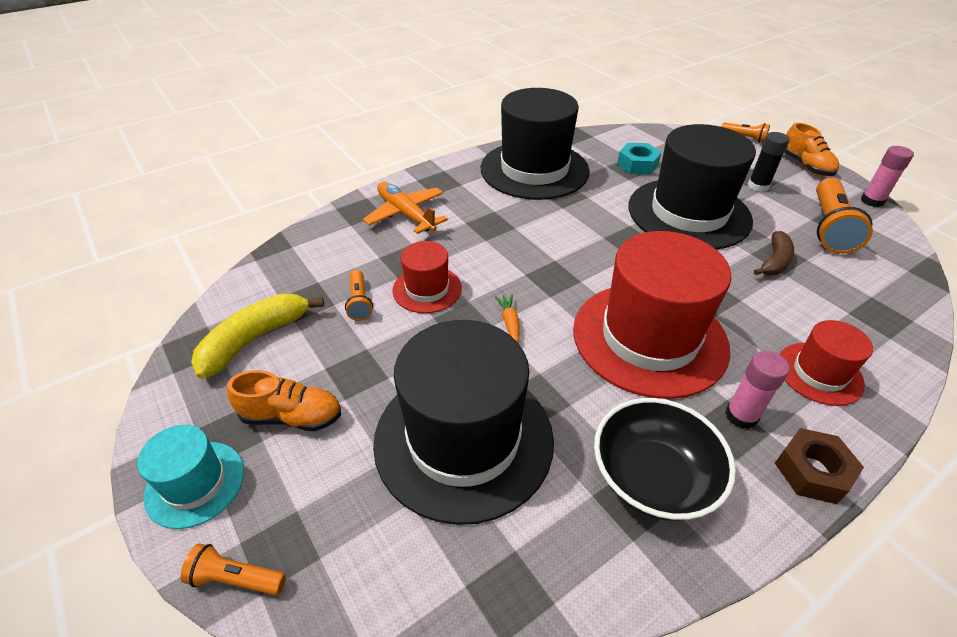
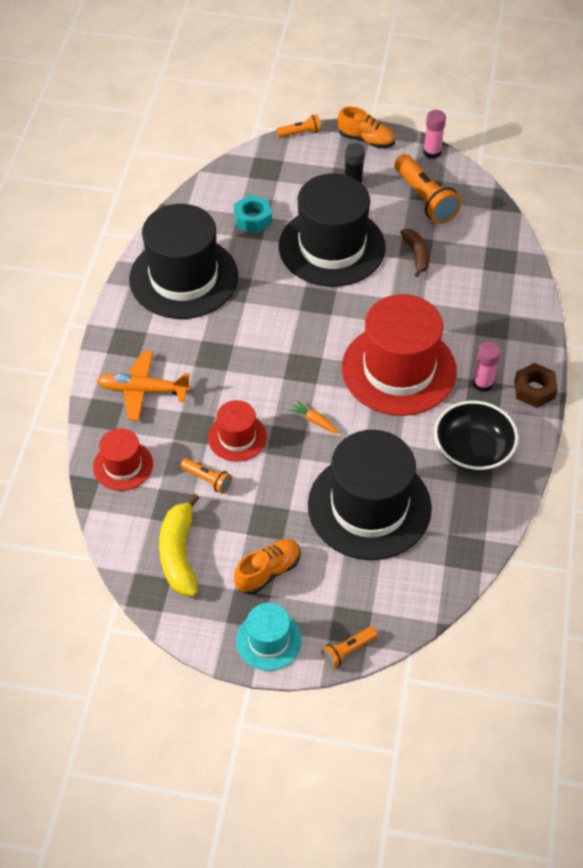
camera: 45 degrees left, 10 degrees up
(819, 373) = (498, 326): red hat -> red hat (123, 465)

